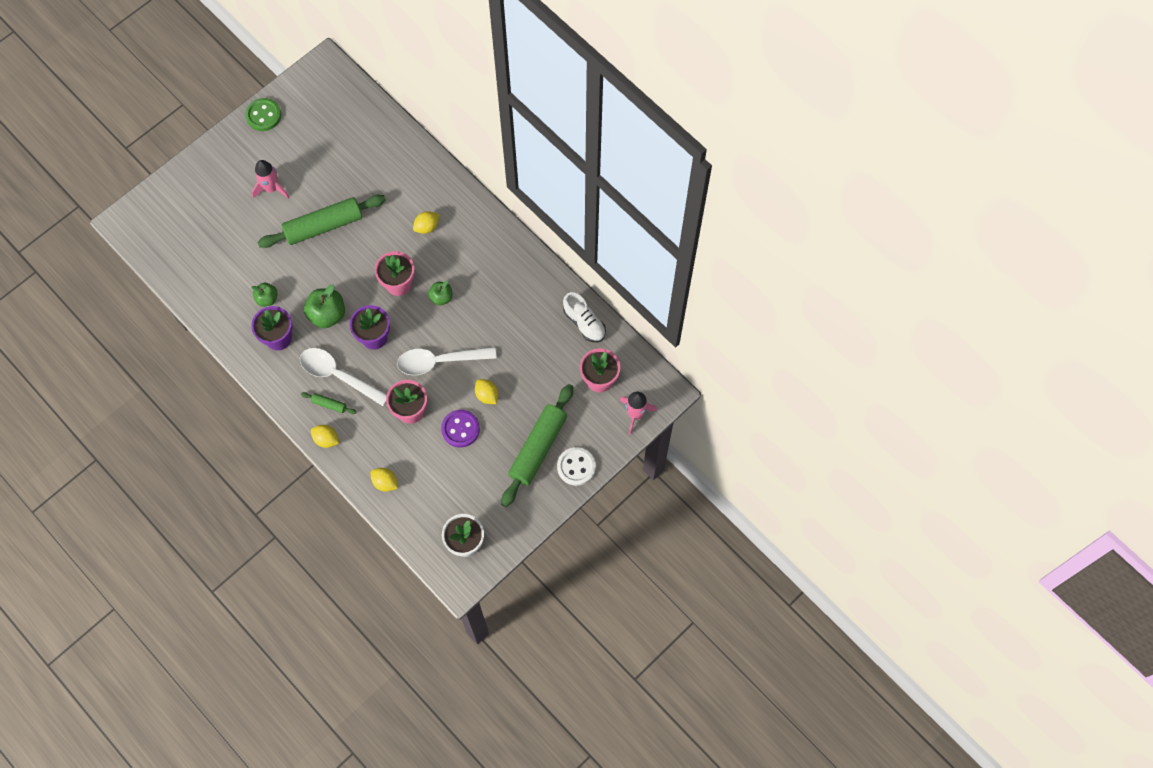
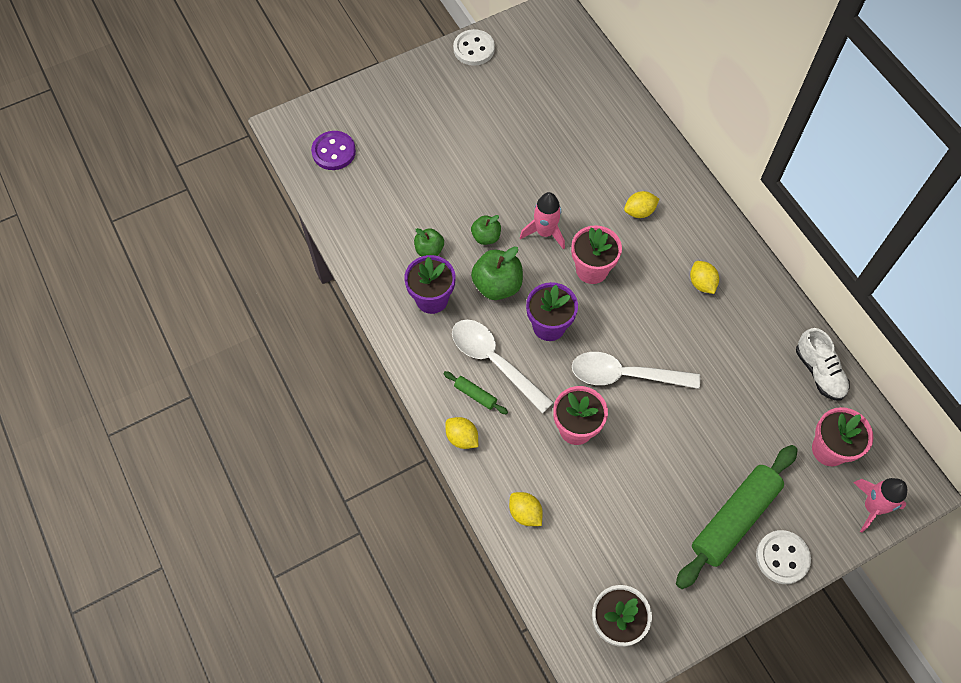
camera: 15 degrees right, 5 degrees down
(263, 115) = (474, 49): green button -> white button
(271, 188) = (464, 128): pink rocket -> pink rocket (545, 232)
(323, 226) = (515, 182): green rolling pin -> none
(441, 297) = (642, 298): green apple -> green apple (486, 237)
(460, 429) = (636, 468): purple button -> purple button (333, 152)
(487, 395) = (678, 433): yellow lemon -> yellow lemon (701, 283)

